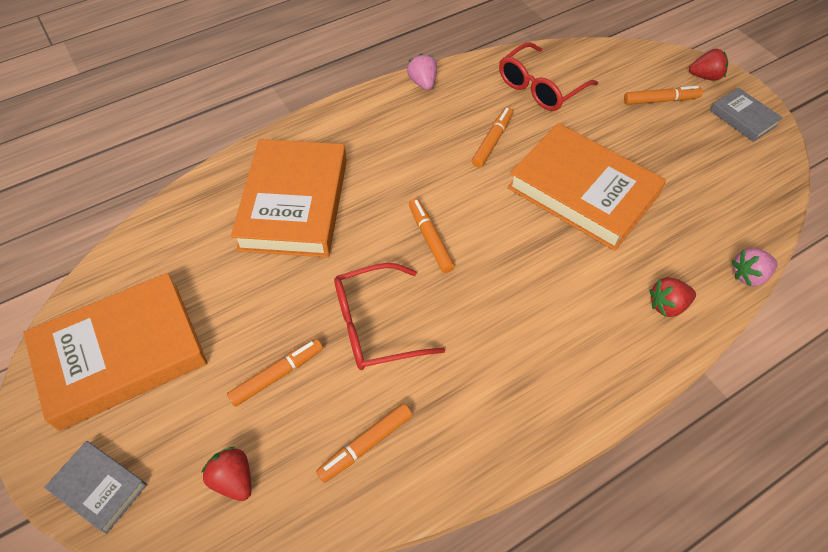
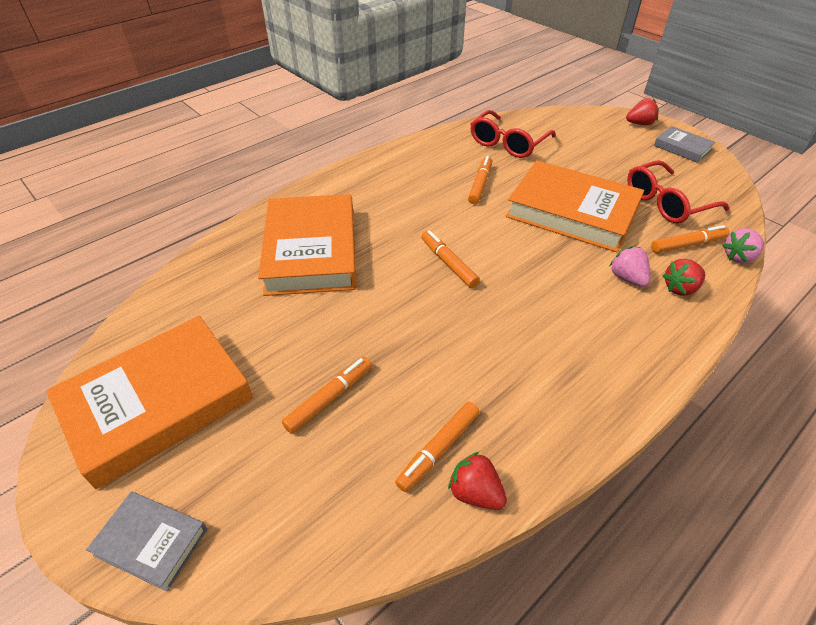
camera: 10 degrees left, 10 degrees down
(234, 479) = (305, 507): red strawberry -> red strawberry (475, 492)
(374, 326) = (417, 341): red glasses -> red glasses (666, 203)
(423, 83) = (405, 150): pink strawberry -> pink strawberry (627, 278)
(660, 100) = (611, 142): orange marker -> orange marker (687, 244)

